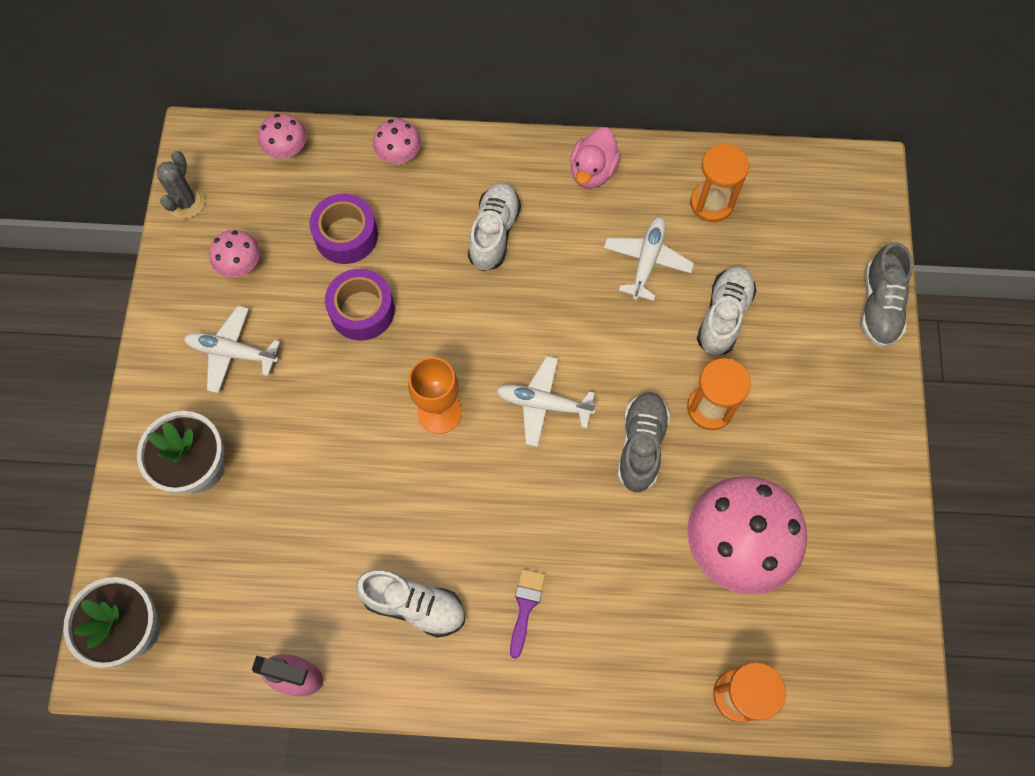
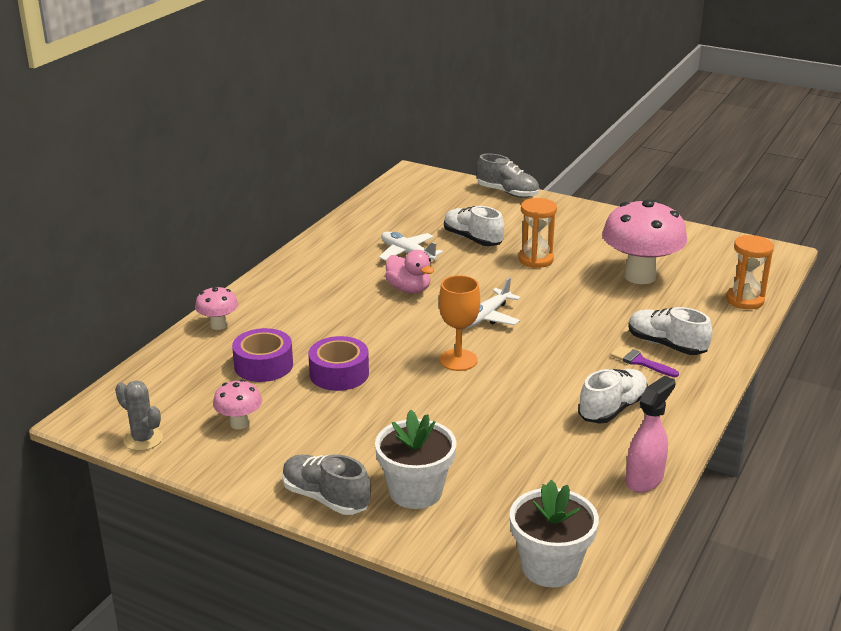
camera: 65 degrees left, 40 degrees down
(232, 353) = (319, 447): white plane -> none
(287, 151) = (153, 375): pink mushroom -> none
(494, 233) = (328, 303): white shoe -> white shoe (666, 345)
(592, 171) = (317, 255): pink duck -> pink duck (409, 289)
(641, 445) = (545, 289): grey shoe -> grey shoe (326, 498)
(711, 203) = (385, 222): orange hourglass -> none

